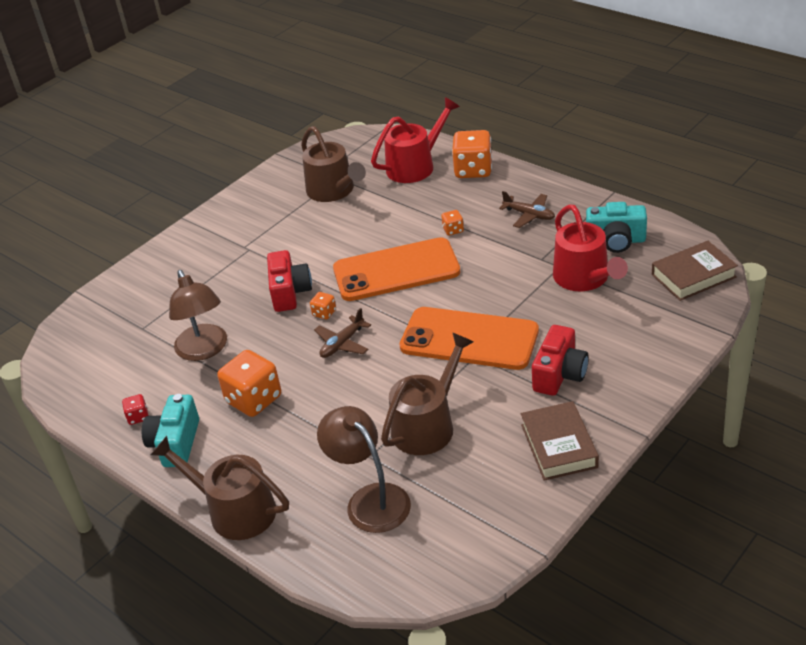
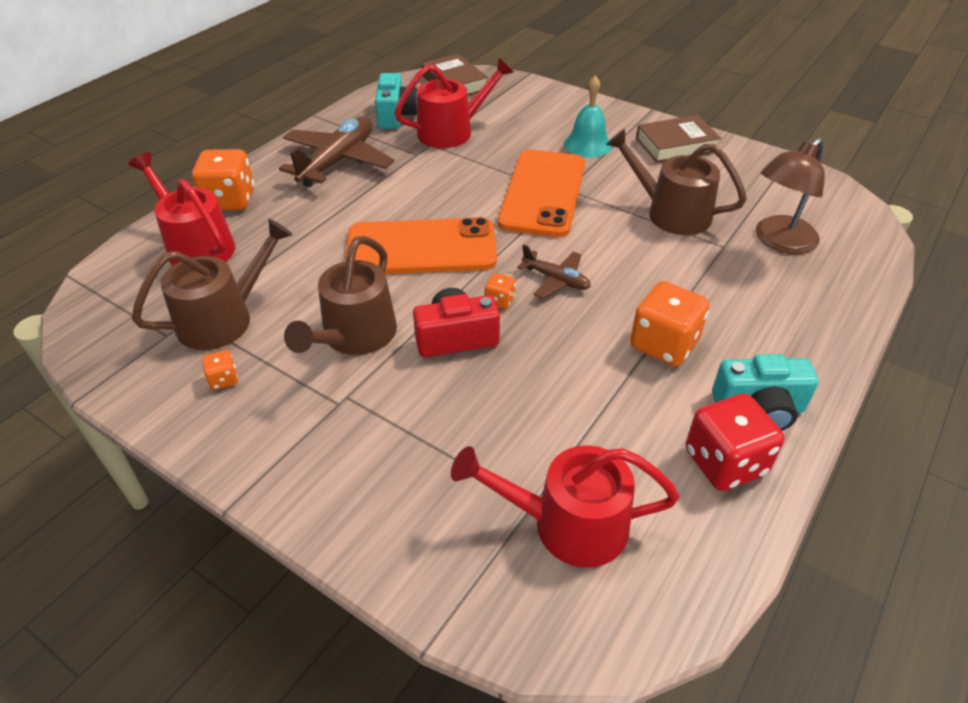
camera: 100 degrees left, 5 degrees up
(122, 342) = (568, 524): none -> red watering can
(138, 417) = (725, 462): red dice -> red dice, size x2.13
(204, 350) = (578, 410): brown lamp -> none
(235, 510) = (837, 335): brown watering can -> brown watering can (354, 336)
(396, 270) = (421, 248): orange phone -> orange phone turned 75 degrees counterclockwise
(453, 230) = (351, 210): orange dice -> orange dice (223, 379)
(529, 215) = (338, 161): brown plane -> brown plane, size x1.89
(559, 374) = (588, 144): red camera -> turquoise bell

